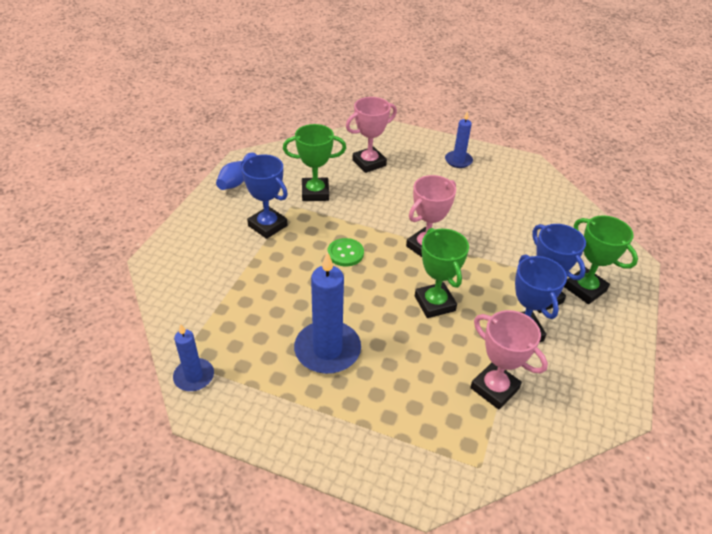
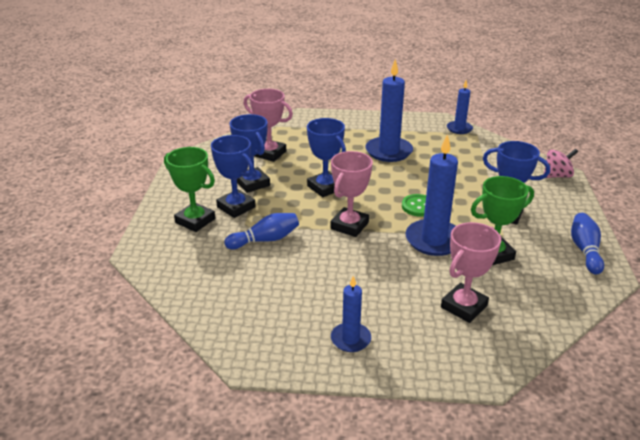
camera: 165 degrees right, 10 degrees down
(165, 258) = (557, 176): none -> pink spinning top
(355, 215) = (434, 240): none -> blue candle
(434, 303) = (325, 187): green trophy -> blue trophy
(511, 249) = (265, 240): none -> blue bowling pin

